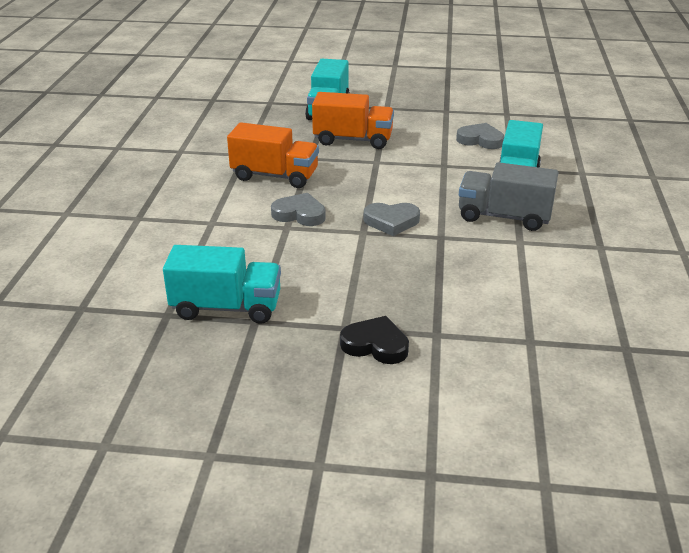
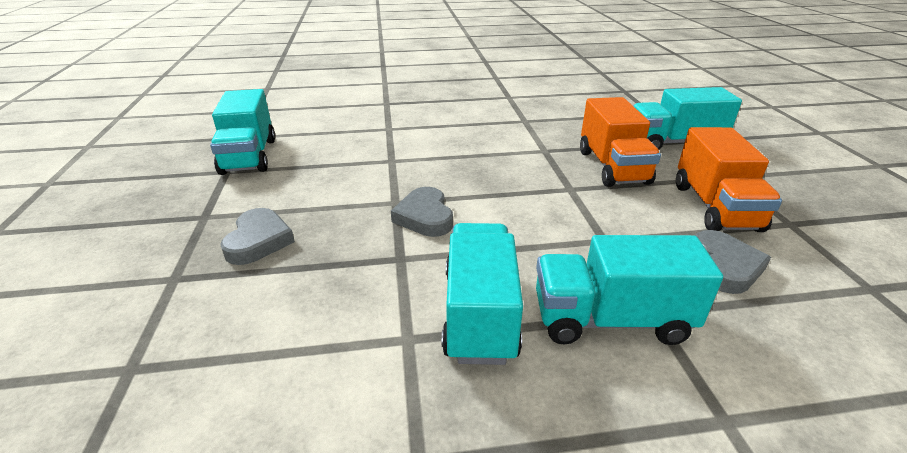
camera: 75 degrees right, 0 degrees up
(275, 176) = (491, 139): orange truck -> orange truck (715, 207)
(299, 214) = (419, 162): grey heart -> grey heart (258, 241)
(375, 345) = (166, 238): black heart -> none
(504, 216) = (480, 314): grey truck -> turquoise truck

